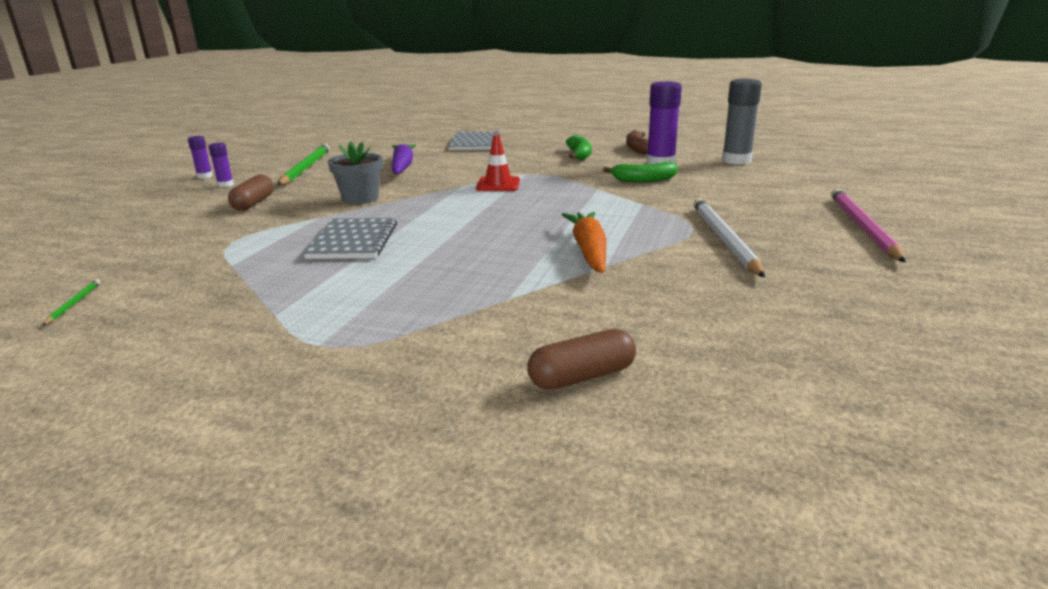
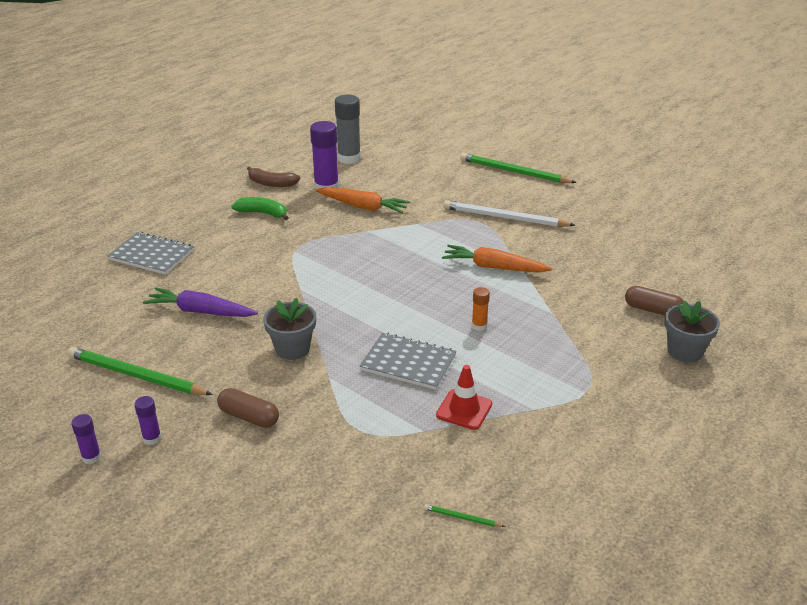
camera: 70 degrees left, 10 degrees up
(446, 261) = (479, 326): none -> orange glue stick
(468, 423) = (684, 351): none -> grey flower pot
(498, 185) = (315, 271): red traffic cone -> red traffic cone (464, 409)
(582, 376) = (653, 310): brown capsule -> brown capsule turned 60 degrees counterclockwise
(644, 180) = (363, 207): green banana -> orange carrot
(862, 227) = (514, 172): pink pencil -> green pencil

